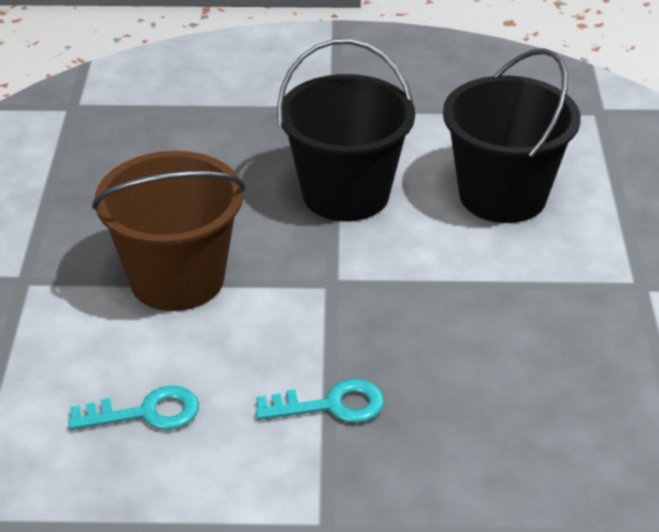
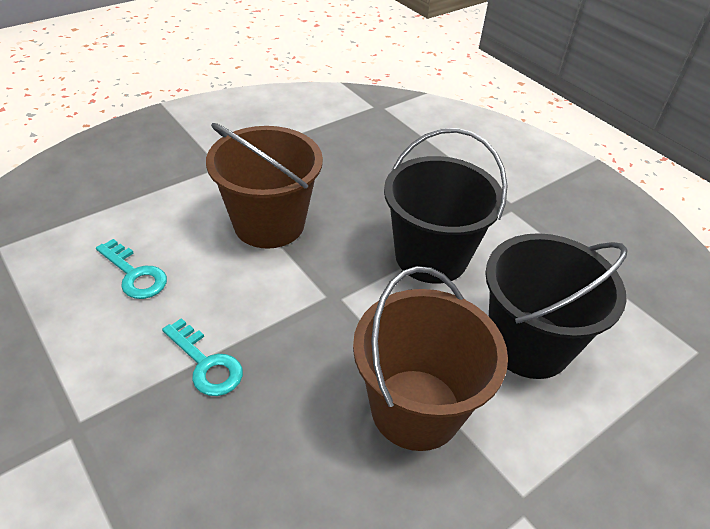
camera: 50 degrees right, 5 degrees up
(506, 295) = (416, 409): none -> brown bucket

